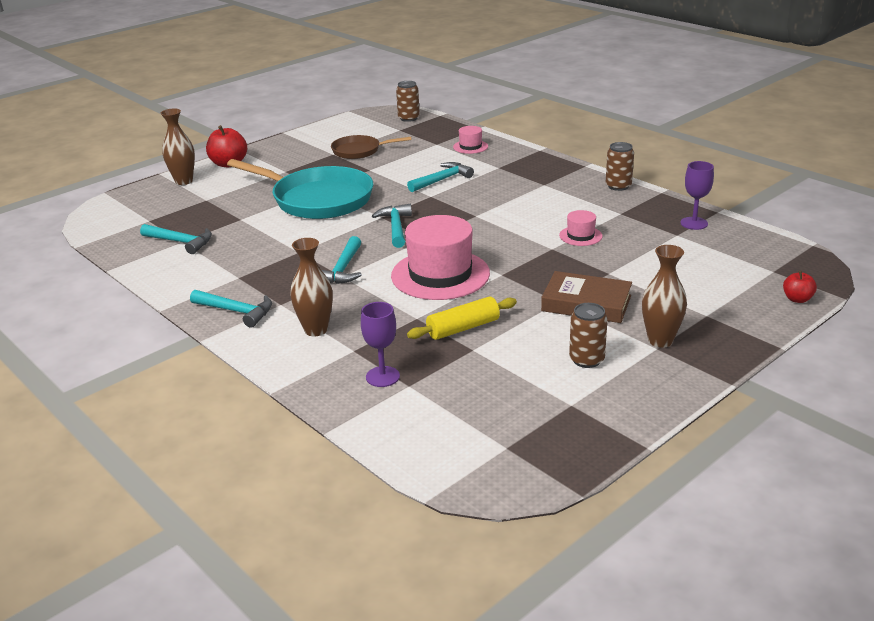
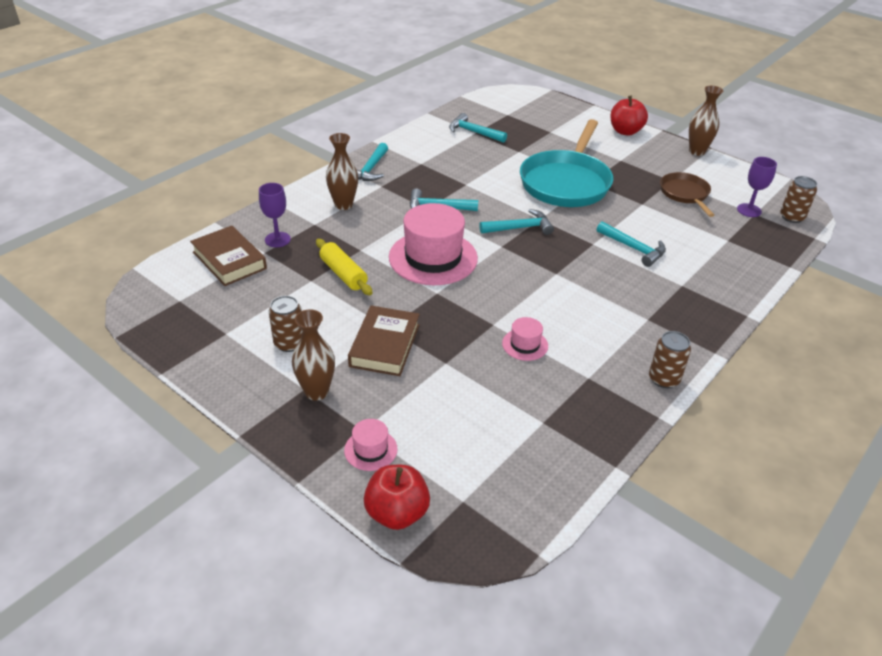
camera: 80 degrees right, 10 degrees up
(180, 242) = (473, 132): turquoise hammer -> turquoise hammer turned 105 degrees clockwise
(184, 181) = (582, 117): brown vase -> brown vase (697, 151)
(422, 412) = (229, 260): none -> brown book
(470, 147) = (731, 263): pink hat -> pink hat (370, 450)
(694, 223) = (576, 440): purple goblet -> purple goblet (749, 210)
(797, 299) = (397, 513): red apple -> red apple, size x1.75

